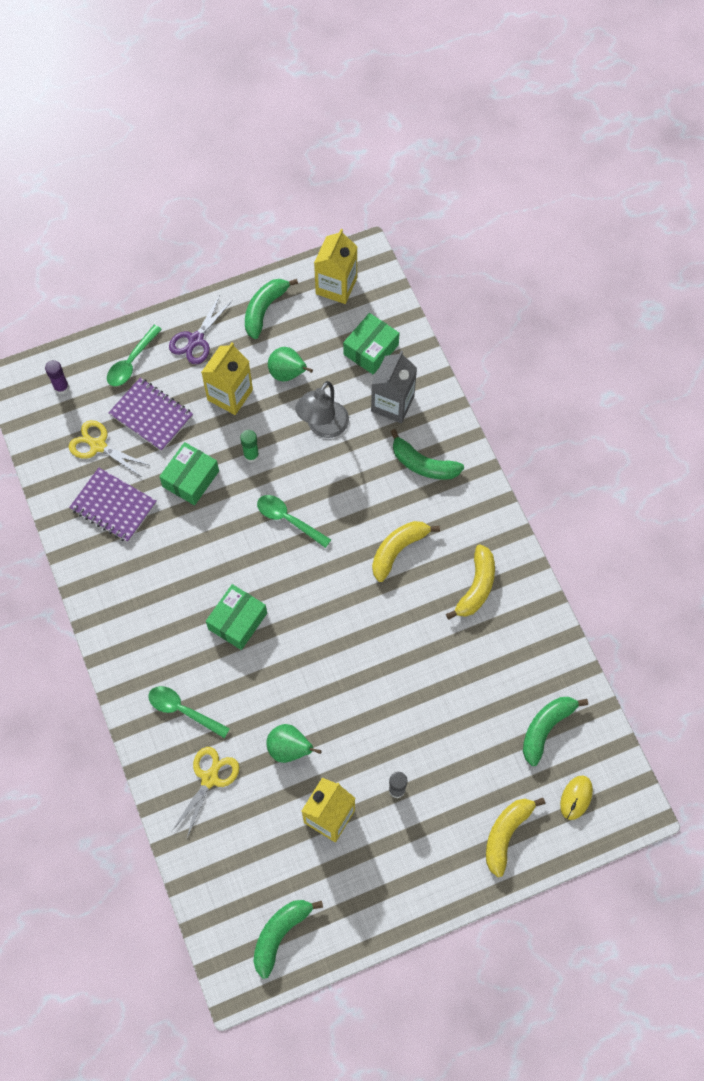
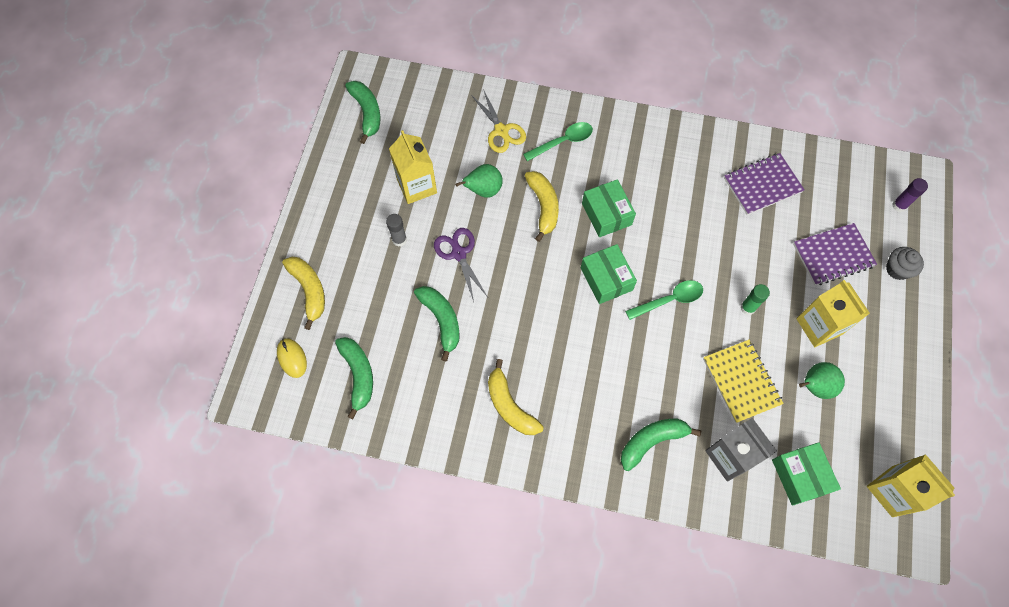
camera: 125 degrees right, 0 degrees up
(98, 446) = (826, 203): yellow scissors -> none
(131, 362) = (897, 269): green spoon -> grey cupcake
(190, 479) = (753, 251): green box -> green box (606, 279)
(196, 340) = (894, 332): purple scissors -> purple scissors (459, 254)
(264, 310) = (897, 409): green banana -> green banana (441, 320)
(323, 427) = (741, 381): grey lamp -> yellow notebook
(398, 550) = (585, 366): yellow banana -> yellow banana (543, 206)

